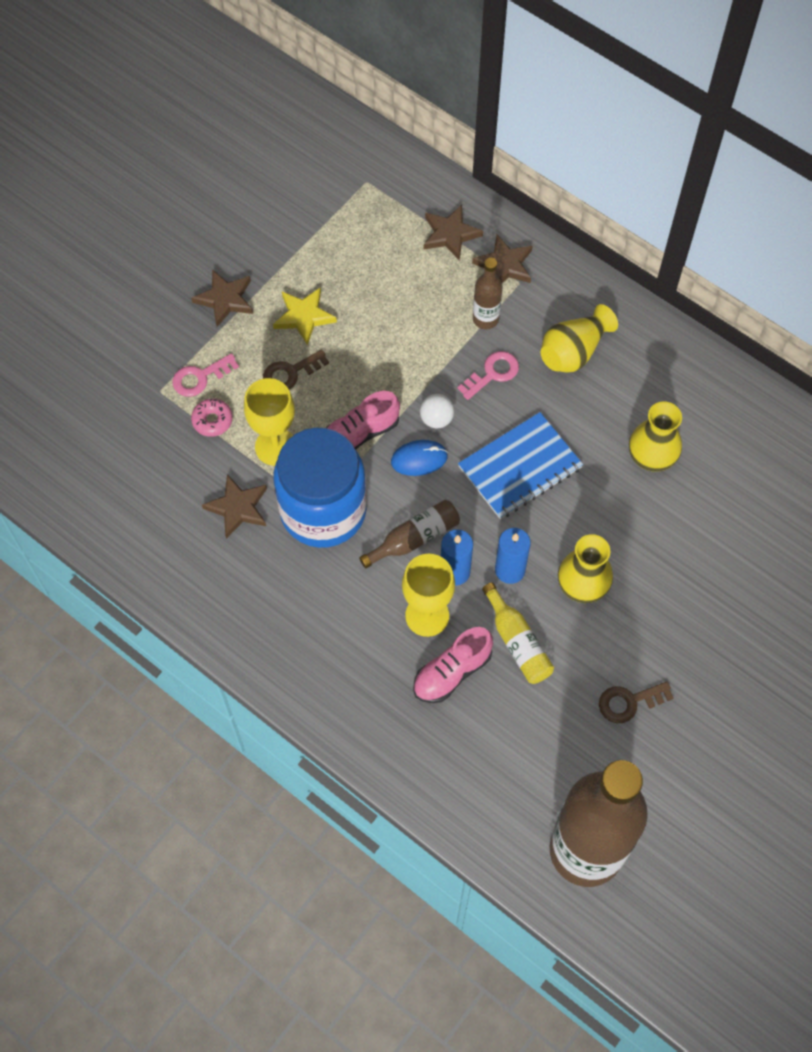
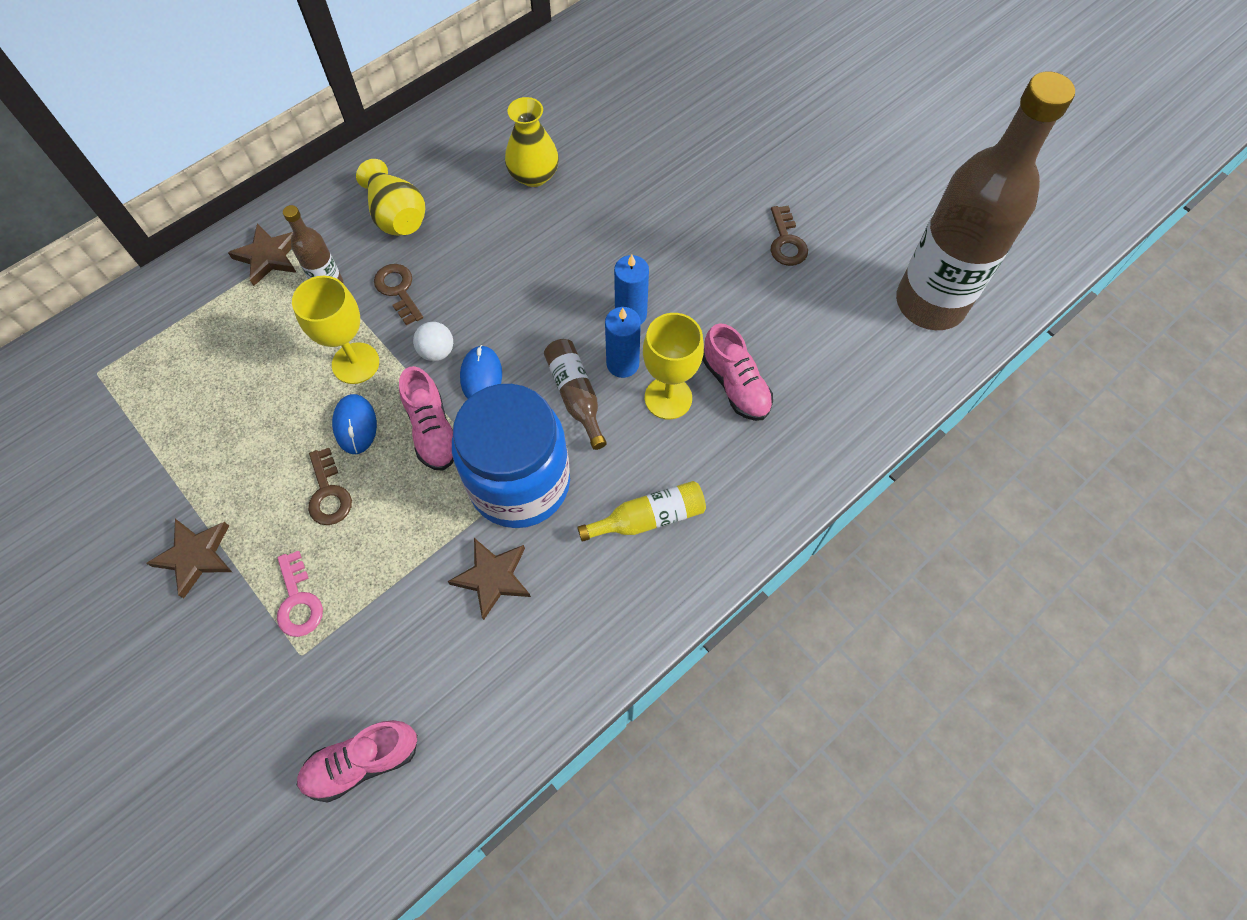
camera: 80 degrees left, 0 degrees up
(88, 452) = (362, 762): none -> pink shoe
(212, 420) = (365, 593): pink donut -> none
(276, 447) = (423, 523): yellow goblet -> yellow goblet (355, 363)
(304, 317) = (256, 468): yellow star -> none
(354, 375) = (355, 425): none -> blue mouse
(450, 234) = (207, 300): brown star -> none
(492, 373) = (398, 290): pink key -> brown key
(517, 642) = (711, 321): yellow bottle -> yellow bottle (649, 518)
(520, 467) = (516, 285): blue notebook -> none
(582, 585) = (659, 256): yellow vase -> none

